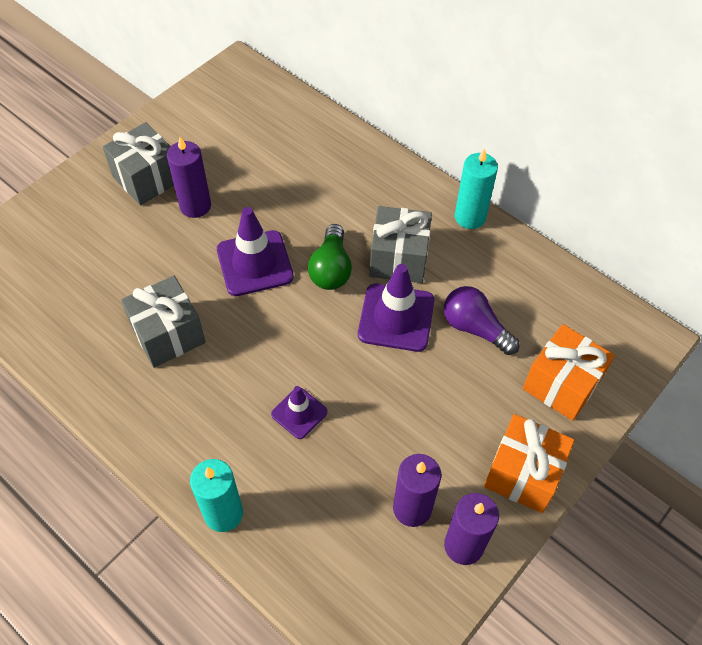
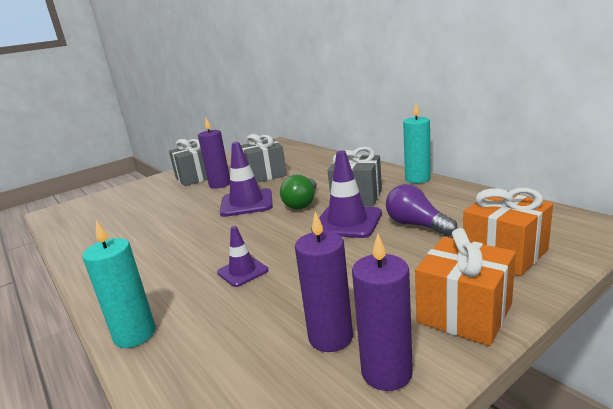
camera: 15 degrees right, 35 degrees down
(168, 334) = (164, 234): grey gift -> grey gift (265, 174)

